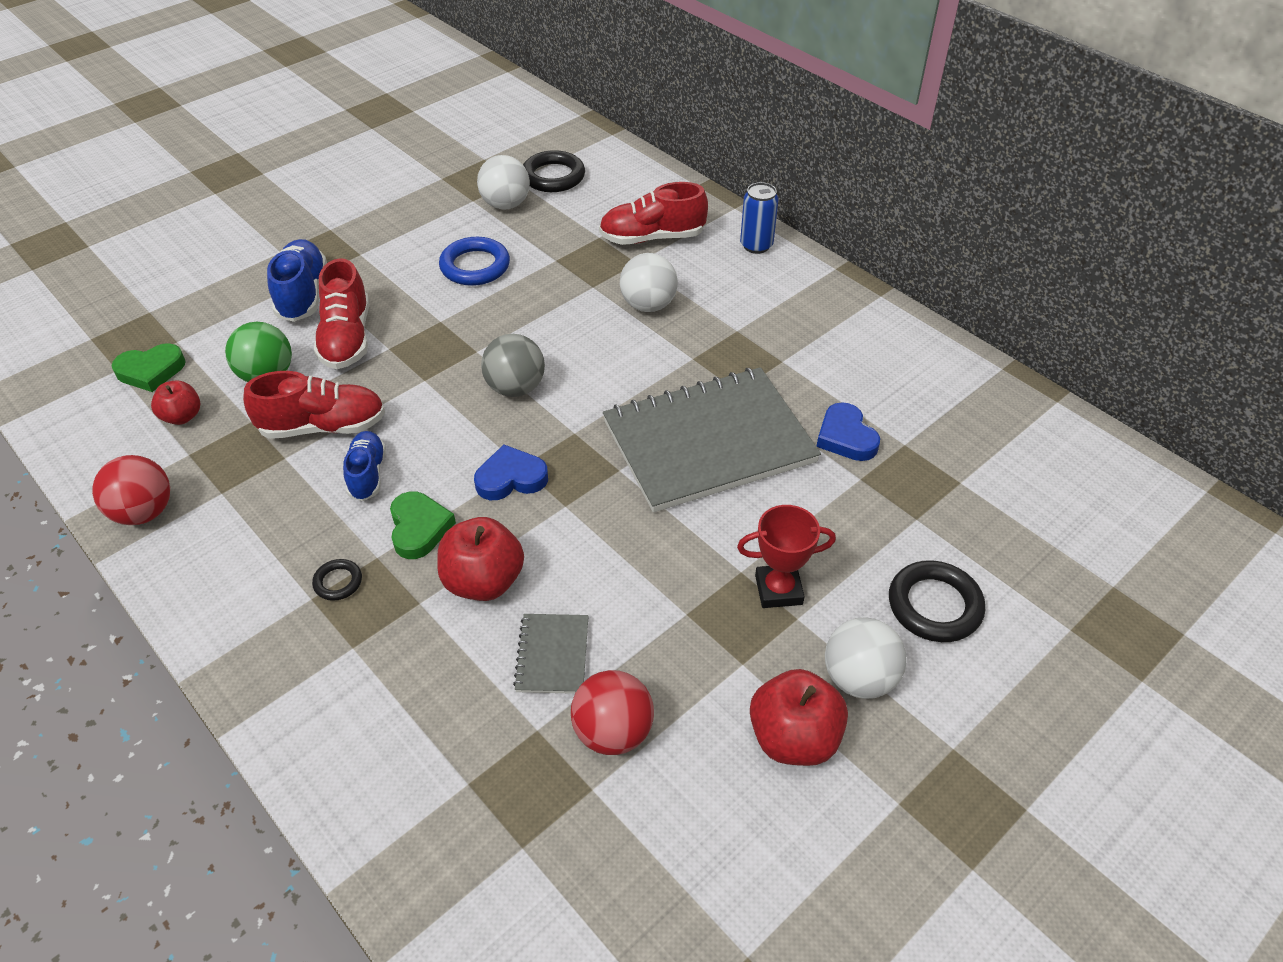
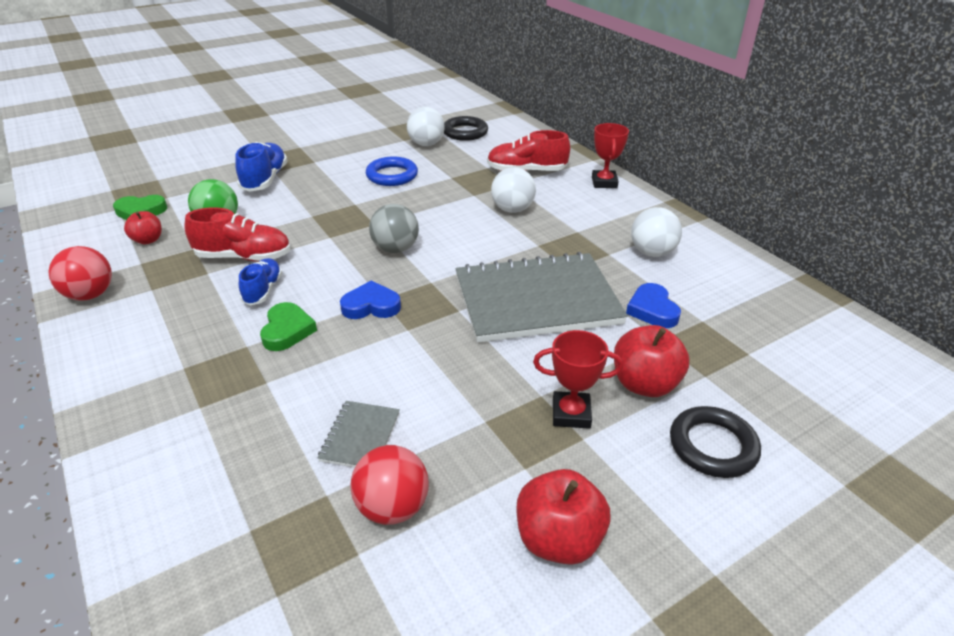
camera: 10 degrees right, 10 degrees down
(338, 582) = (209, 359): black ring -> none
(347, 338) = (284, 207): red shoe -> none
(483, 581) = (323, 374): red apple -> red apple (644, 384)
(756, 245) = (604, 182): blue can -> red trophy
(859, 678) = (631, 497): white ball -> white ball (652, 253)

